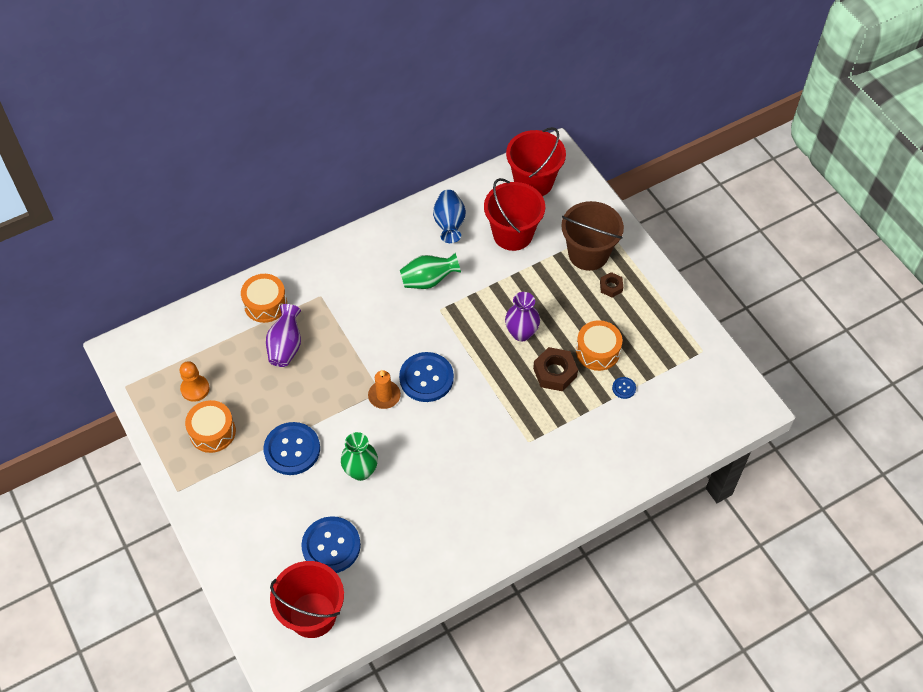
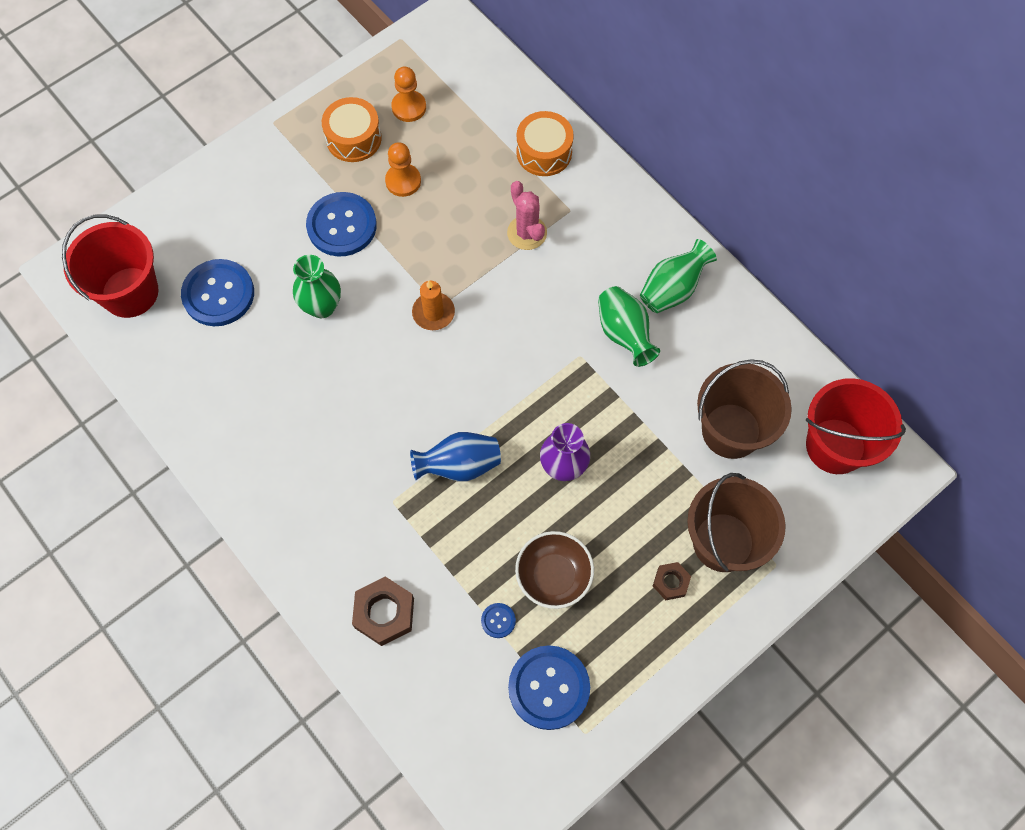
camera: 80 degrees right, 10 degrees up
(263, 401) = (403, 181): none -> orange pawn
(286, 346) = (486, 188): purple vase -> none
(332, 326) = (527, 233): none -> pink cactus
(401, 246) = (672, 289): none -> green vase
(426, 378) = (469, 358): blue button -> blue button (549, 687)
(449, 224) = (726, 344): blue vase -> blue vase (459, 465)
(513, 234) = (731, 431): red bucket -> brown bucket
(555, 372) = (507, 521): brown nut -> brown nut (384, 613)
(597, 351) = (553, 576): orange drum -> brown bowl

